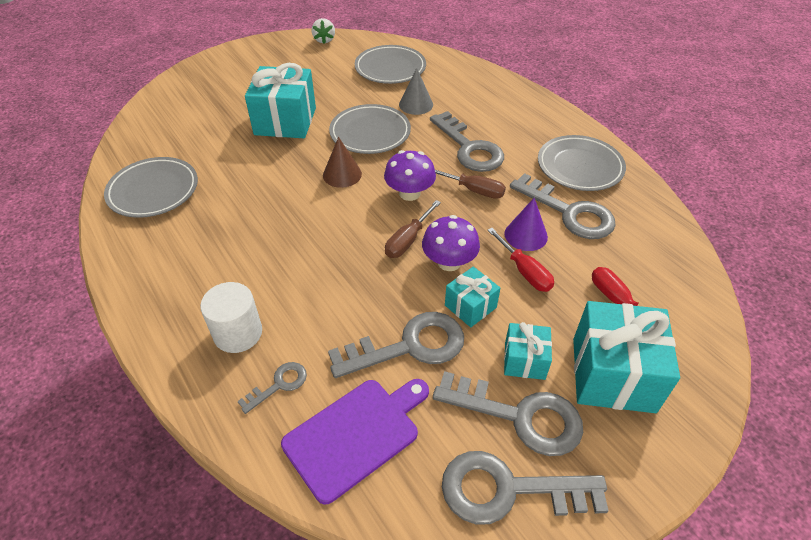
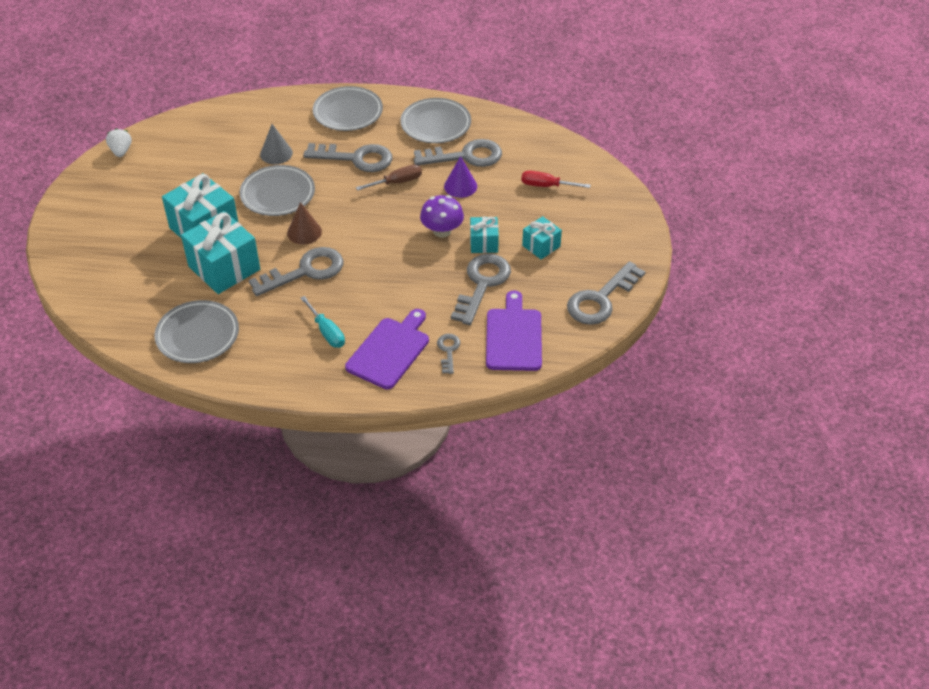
camera: 50 degrees left, 0 degrees up
(225, 268) = (327, 332): none -> turquoise screwdriver
(238, 333) = (390, 351): white cylinder -> purple cutting board
(324, 40) = (121, 151): white strawberry -> white strawberry turned 135 degrees counterclockwise
(390, 68) = (214, 139): grey plate -> grey plate (348, 112)
(408, 240) = (403, 237): brown screwdriver -> none
(409, 193) = (363, 212): purple mushroom -> none
(519, 416) = (569, 270): grey key -> grey key (305, 271)
(524, 271) = (485, 205): red screwdriver -> none
(613, 374) = (584, 220): turquoise gift -> turquoise gift (224, 268)

